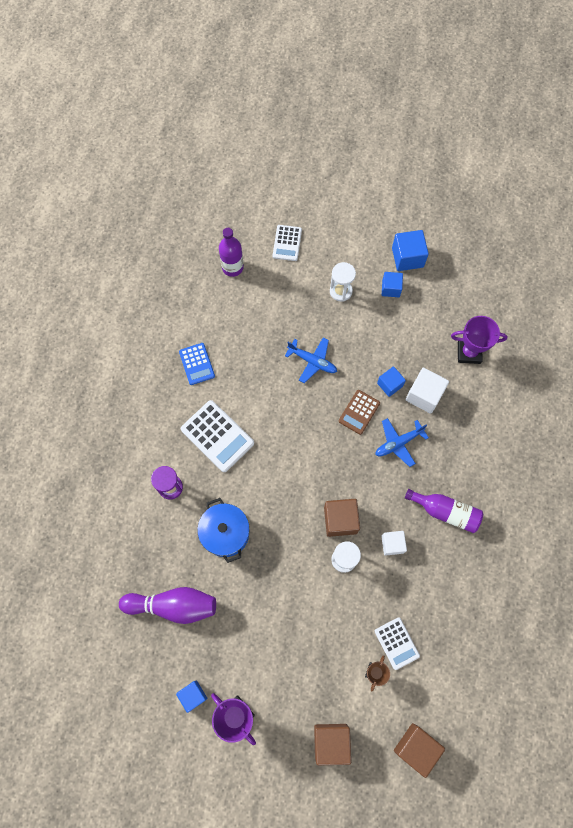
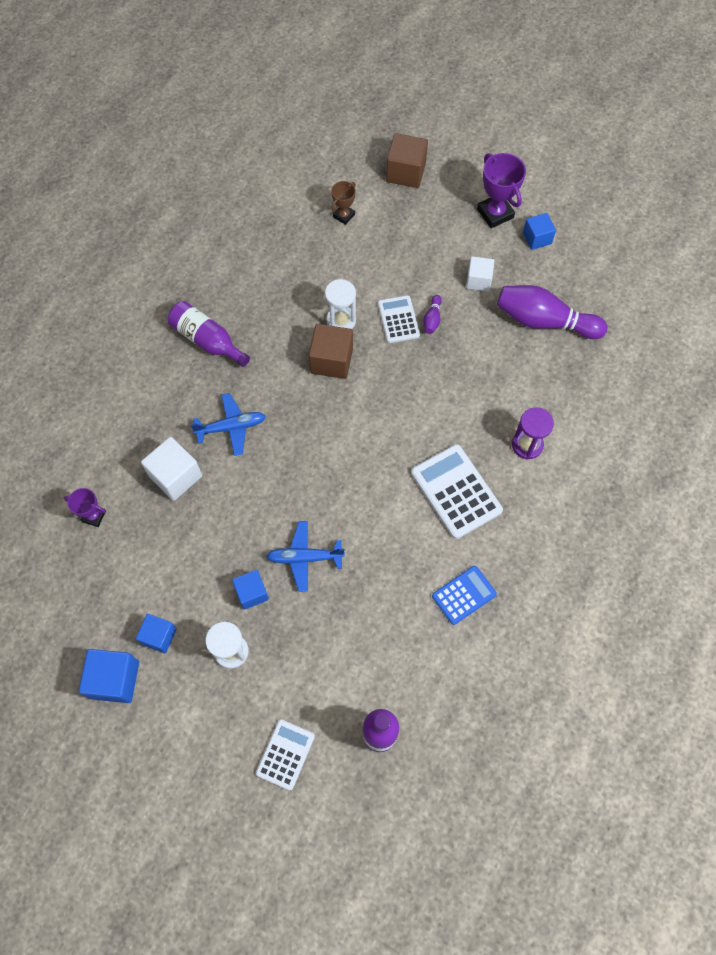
camera: 165 degrees left, 5 degrees down
(197, 364) = (464, 595): blue calculator -> blue calculator turned 60 degrees clockwise
(225, 533) = (470, 379): blue pot -> none
(268, 582) = (432, 319): none -> purple bowling pin
(312, 361) = (304, 558): blue plane -> blue plane turned 45 degrees counterclockwise
(359, 412) = (266, 476): brown calculator -> none
(390, 384) = (214, 501): blue cube -> blue cube (252, 593)
(392, 544) = (281, 323): white cube -> white cube (478, 280)
(396, 643) = (311, 234): white calculator -> white calculator (398, 319)
(416, 747) = (324, 151): brown cube -> none
(469, 352) = (93, 516): purple trophy -> purple trophy, size x0.59

